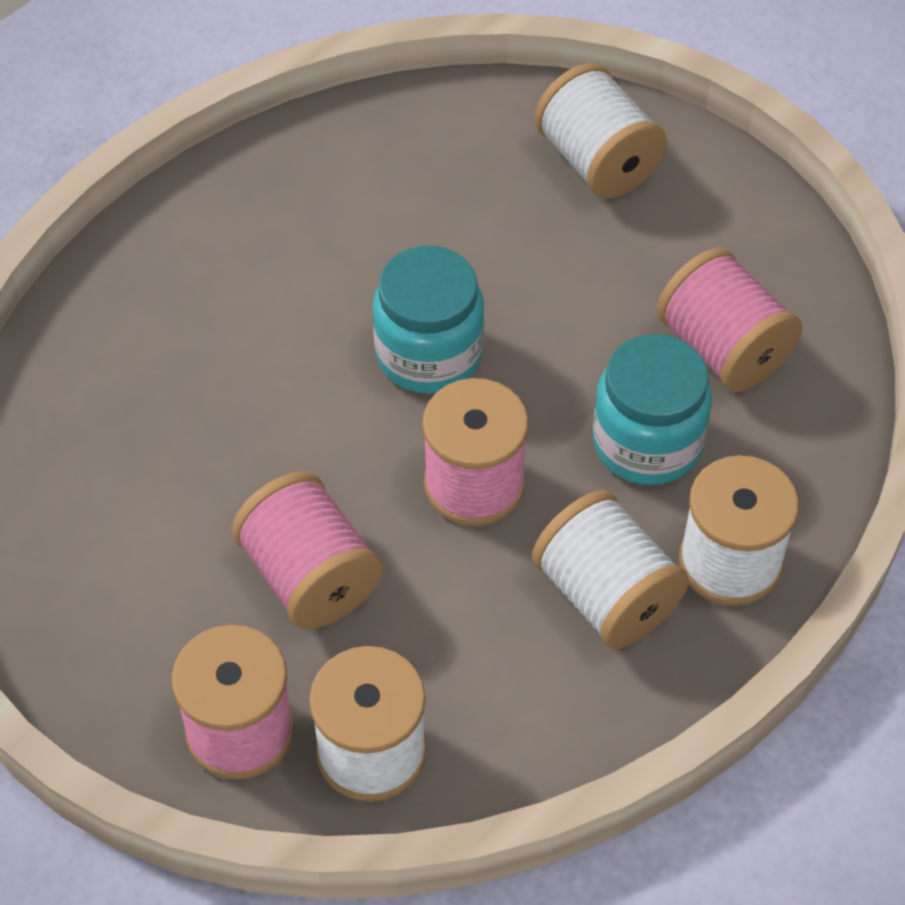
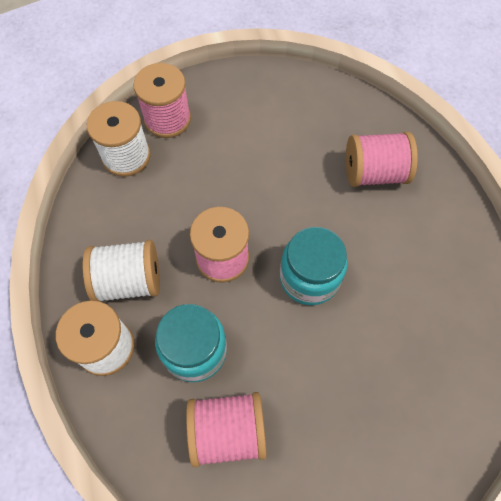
camera: 120 degrees right, 10 degrees up
(310, 576) = (218, 171): pink spool -> pink spool (374, 173)
(597, 161) = (402, 447): white spool -> none

